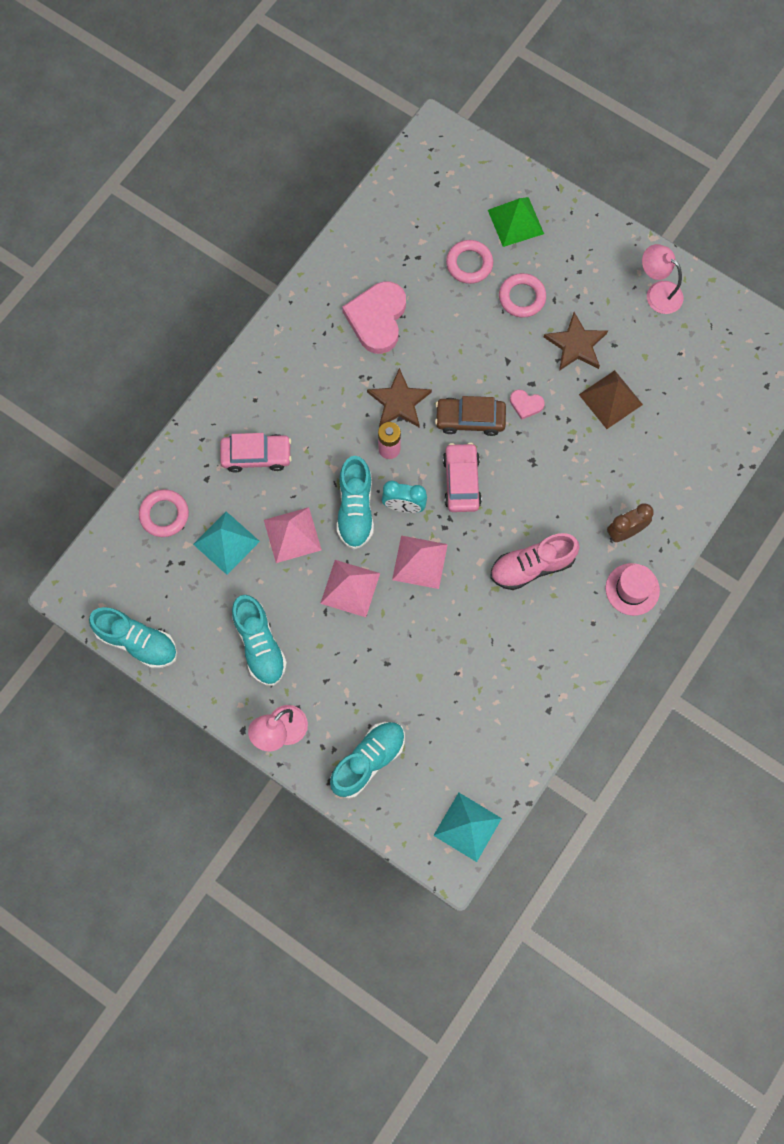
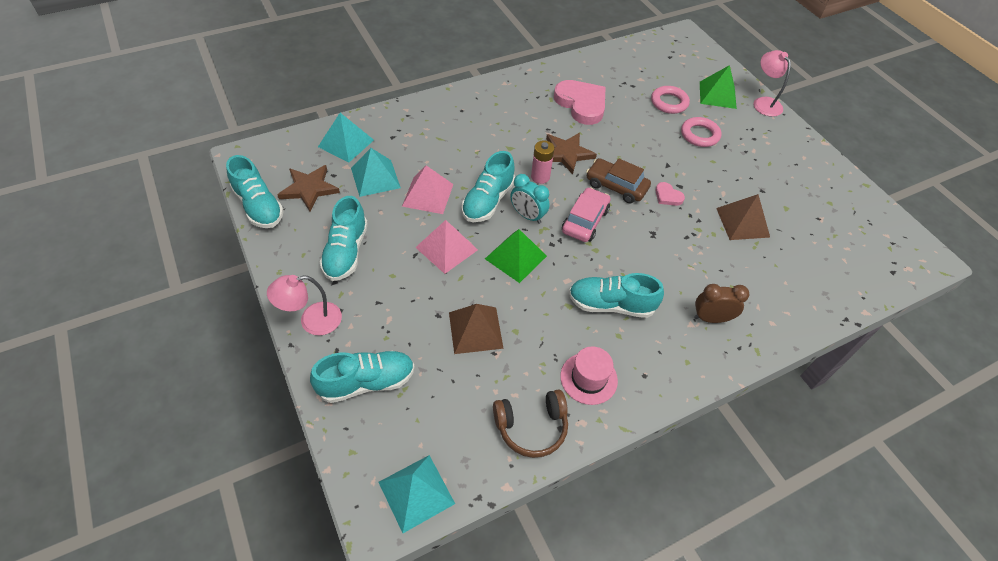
camera: 25 degrees right, 20 degrees down
(164, 515) = (346, 143): pink ring -> turquoise pyramid
(256, 456) = (438, 139): pink car -> none
(377, 319) = (581, 104): pink heart -> pink heart turned 105 degrees clockwise
(420, 562) = (516, 257): pink pyramid -> green pyramid
(428, 660) = (475, 330): none -> brown pyramid
(525, 723) = (531, 427): none -> brown headphones
(532, 566) = (611, 305): pink shoe -> turquoise shoe
(576, 345) = (729, 178): brown star -> brown star (309, 189)
(632, 589) = (696, 366): pink hat -> pink hat (588, 378)
(658, 292) = (815, 174): pink lamp -> pink lamp (764, 102)

